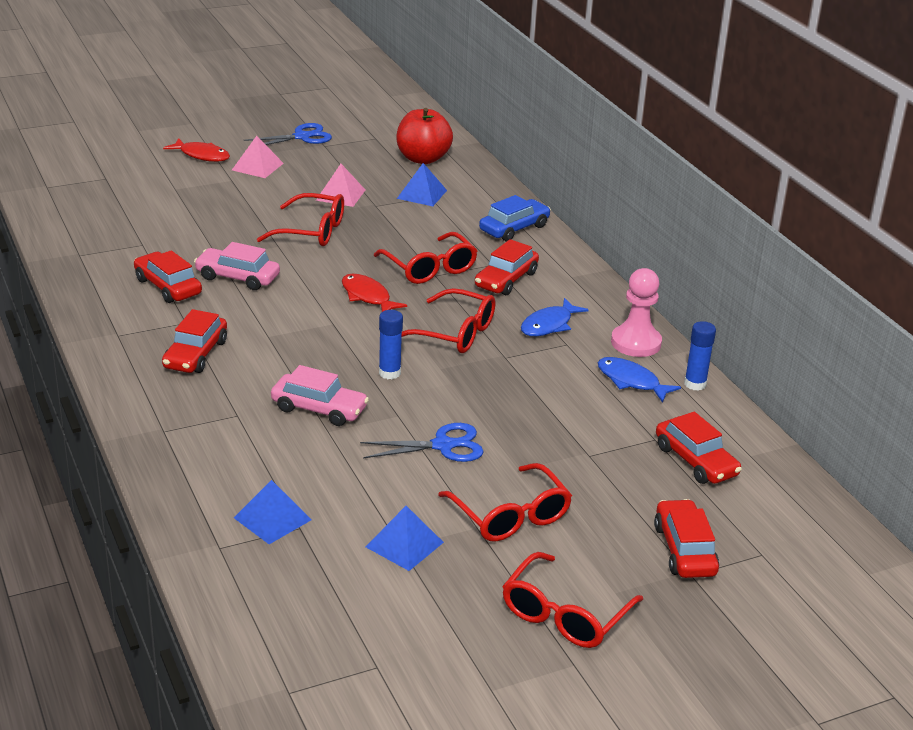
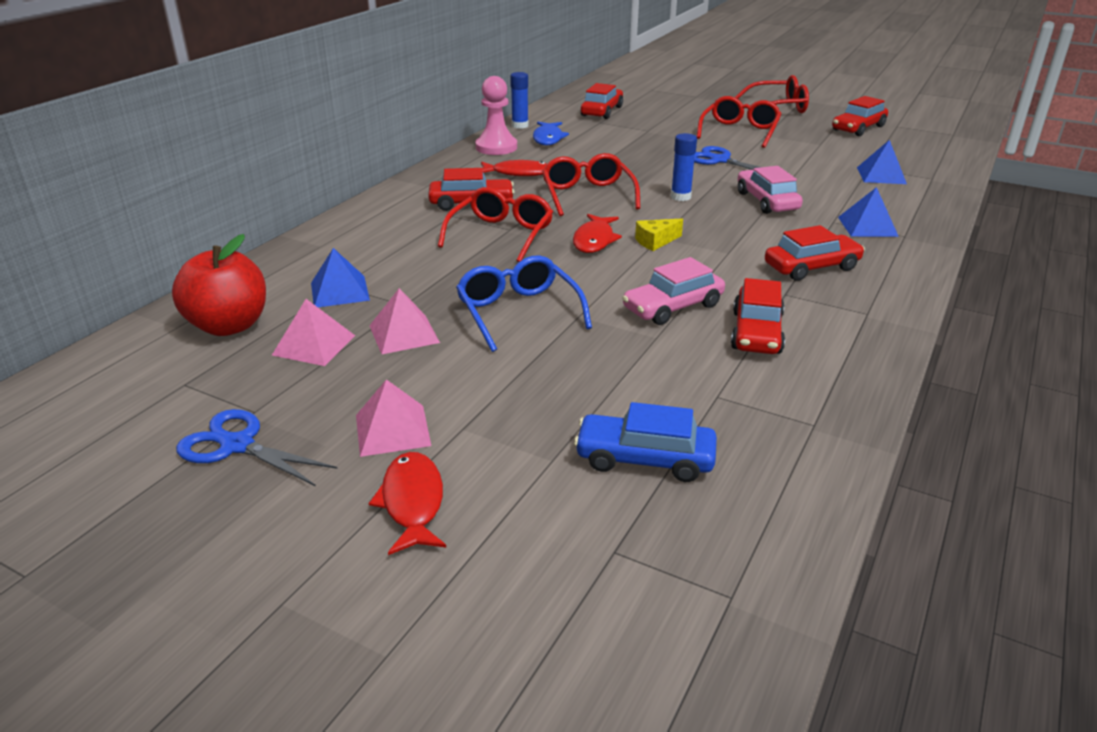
camera: 125 degrees left, 0 degrees up
(237, 277) = (673, 307): pink car -> pink car turned 75 degrees clockwise
(312, 231) = (518, 312): red glasses -> blue glasses
(329, 318) = (655, 241): none -> yellow cheese
(366, 172) = (314, 345): none -> pink pyramid
(404, 544) = (817, 144): blue pyramid -> blue pyramid (867, 226)
(514, 228) = (364, 227): blue car -> blue car (645, 459)
(549, 325) = (518, 173): blue fish -> red fish
(684, 550) = (681, 100): red car -> red car (858, 128)

